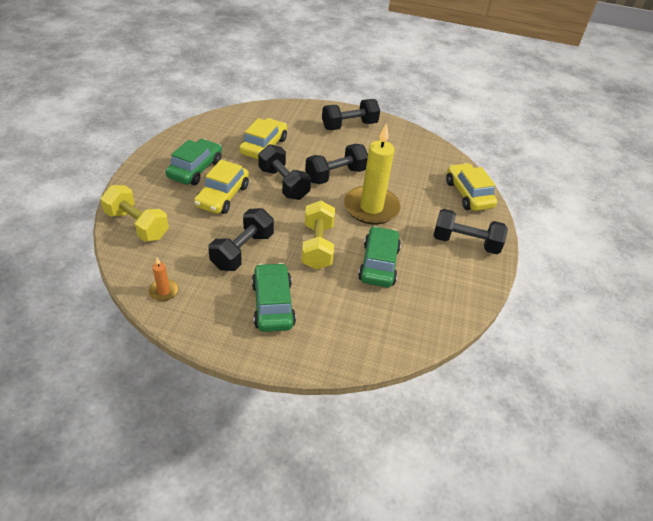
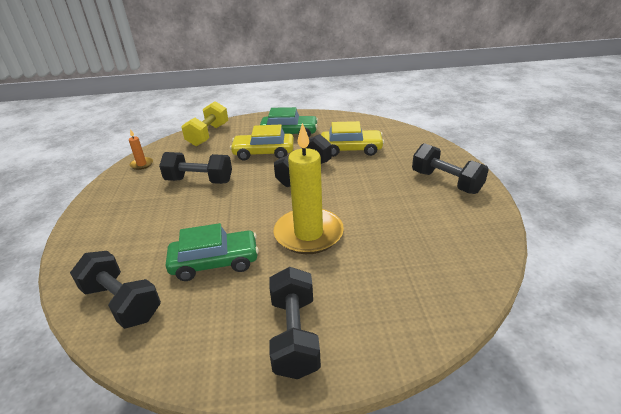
camera: 75 degrees right, 10 degrees down
(273, 304) = (137, 213): green car -> none
(317, 246) = (224, 215): yellow dumbbell -> none
(336, 175) = (345, 197): black dumbbell -> black dumbbell (122, 302)
(468, 194) = (411, 316): yellow car -> none

